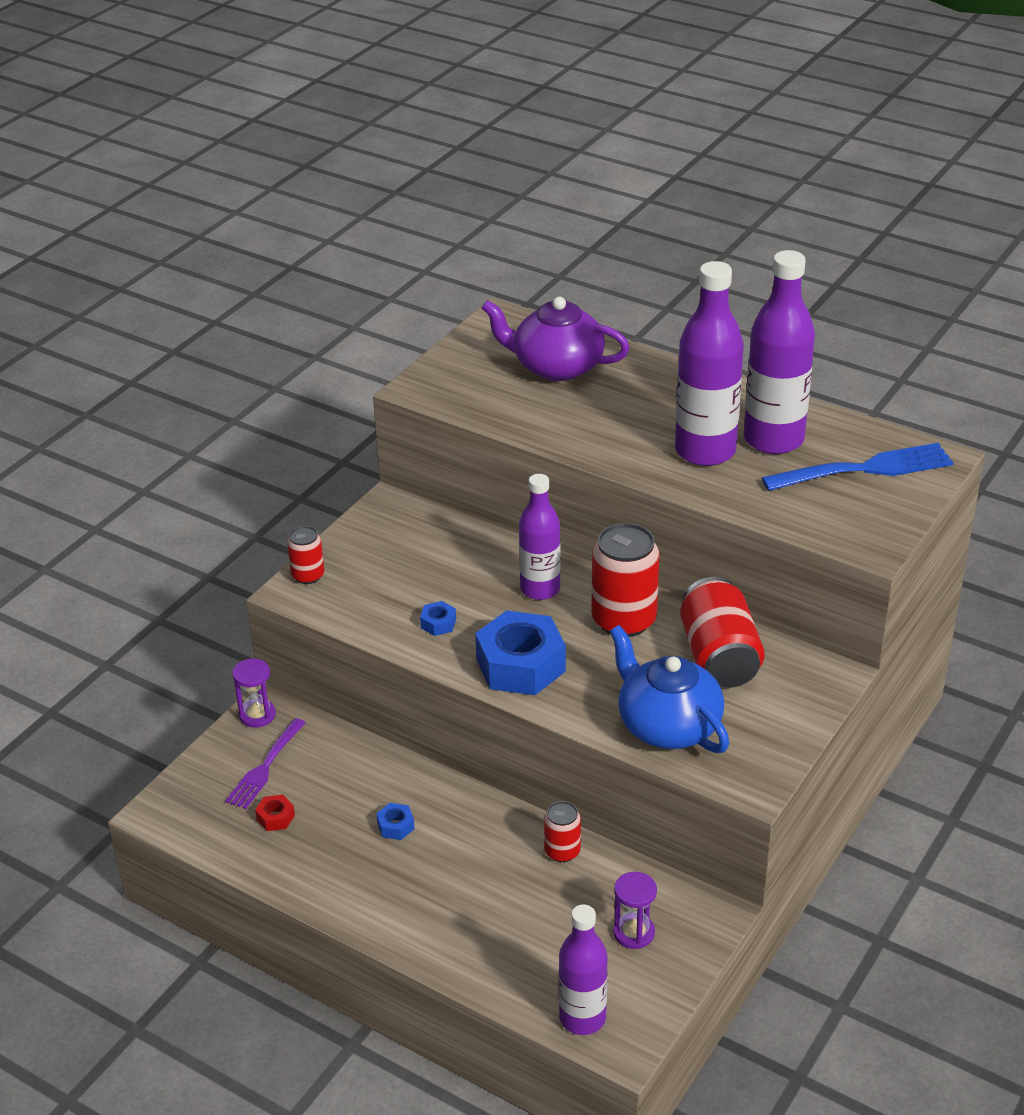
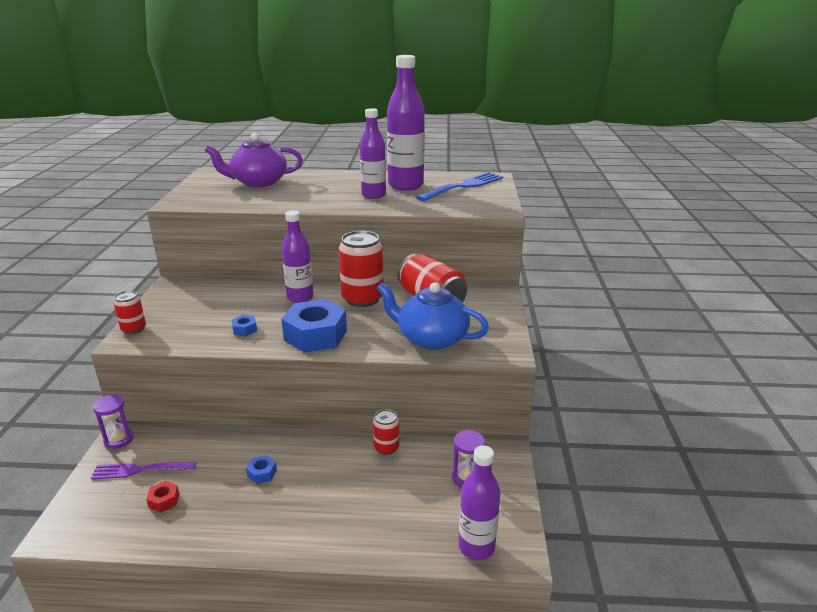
camera: 30 degrees left, 10 degrees down
(265, 767) = (140, 470): purple fork -> purple fork turned 90 degrees clockwise
(705, 451) = (373, 195): purple bottle -> purple bottle, size x0.66

